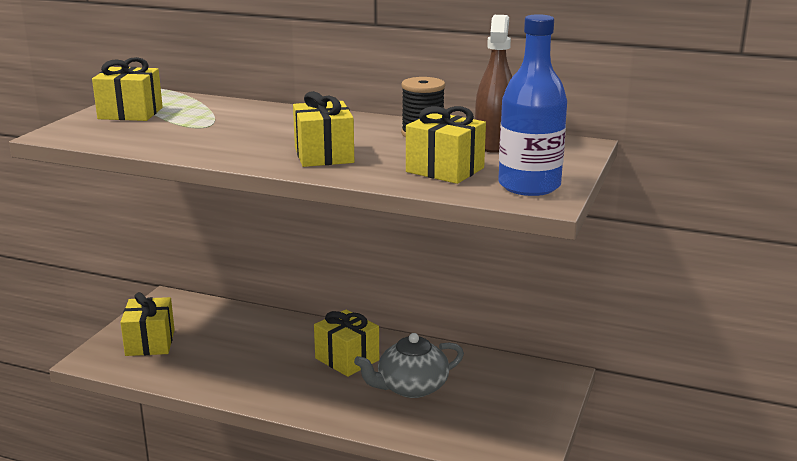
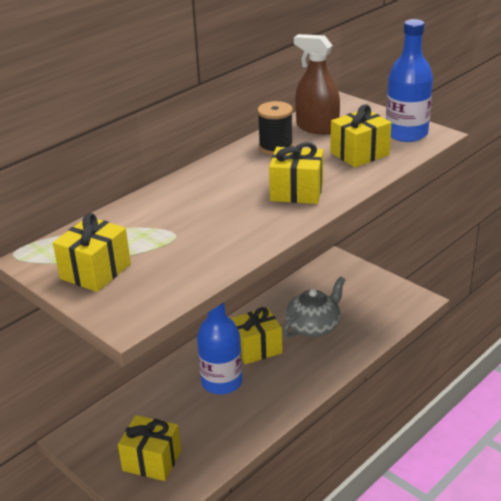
camera: 65 degrees left, 10 degrees up
(279, 352) = (222, 382): none -> blue bottle
(411, 387) = (314, 326): grey teapot -> grey teapot turned 135 degrees counterclockwise

